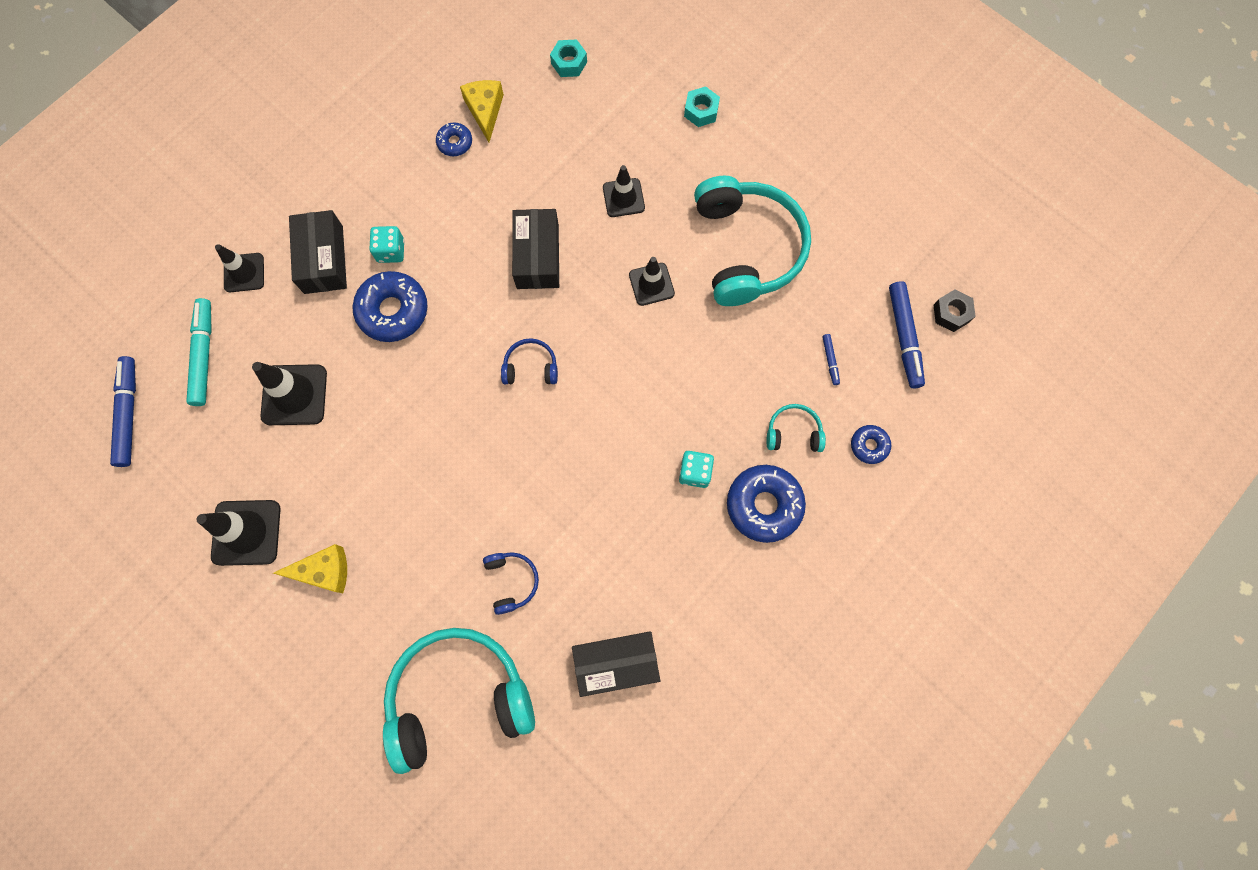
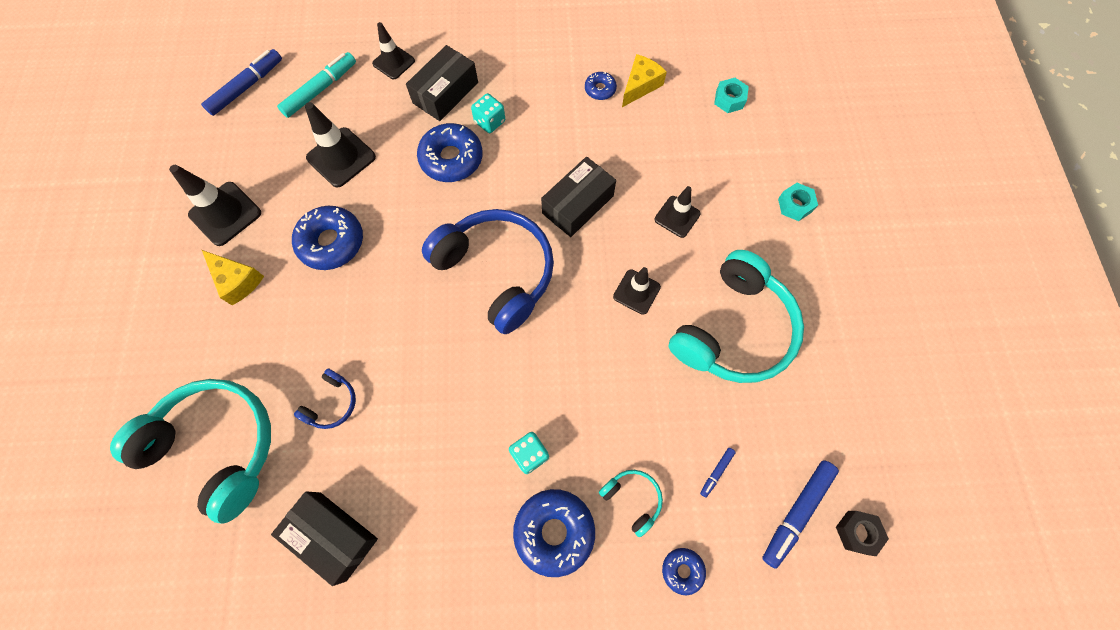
camera: 45 degrees right, 5 degrees down
(369, 468) = (331, 242): none -> blue donut
(530, 367) = (497, 272): blue headphones -> blue headphones, size x2.32

